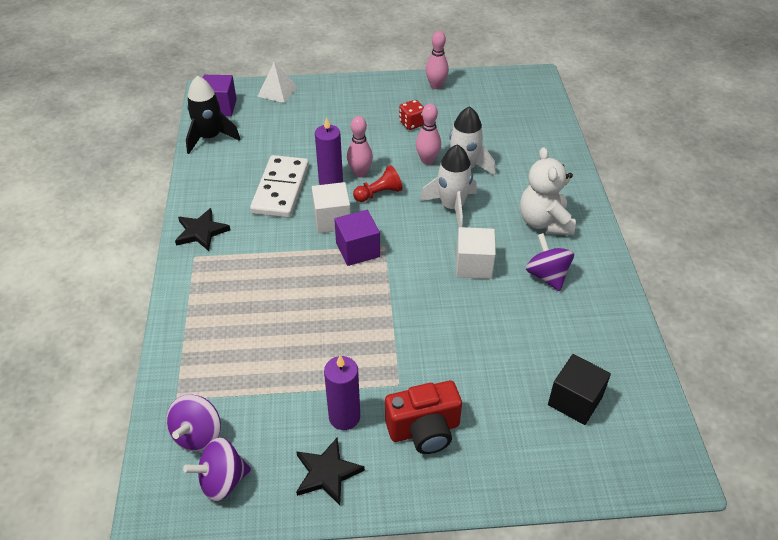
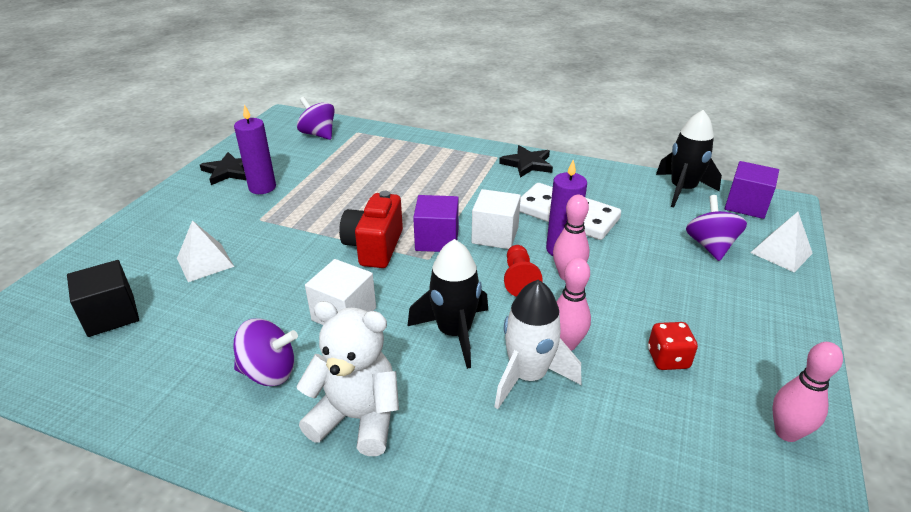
camera: 115 degrees right, 10 degrees down
(222, 481) = (274, 137): purple spinning top -> purple spinning top (710, 246)
(424, 430) = (204, 219): red camera -> red camera (374, 247)
(452, 207) = (454, 333): white rocket -> black rocket
(480, 383) = (205, 262): none -> white pyramid

